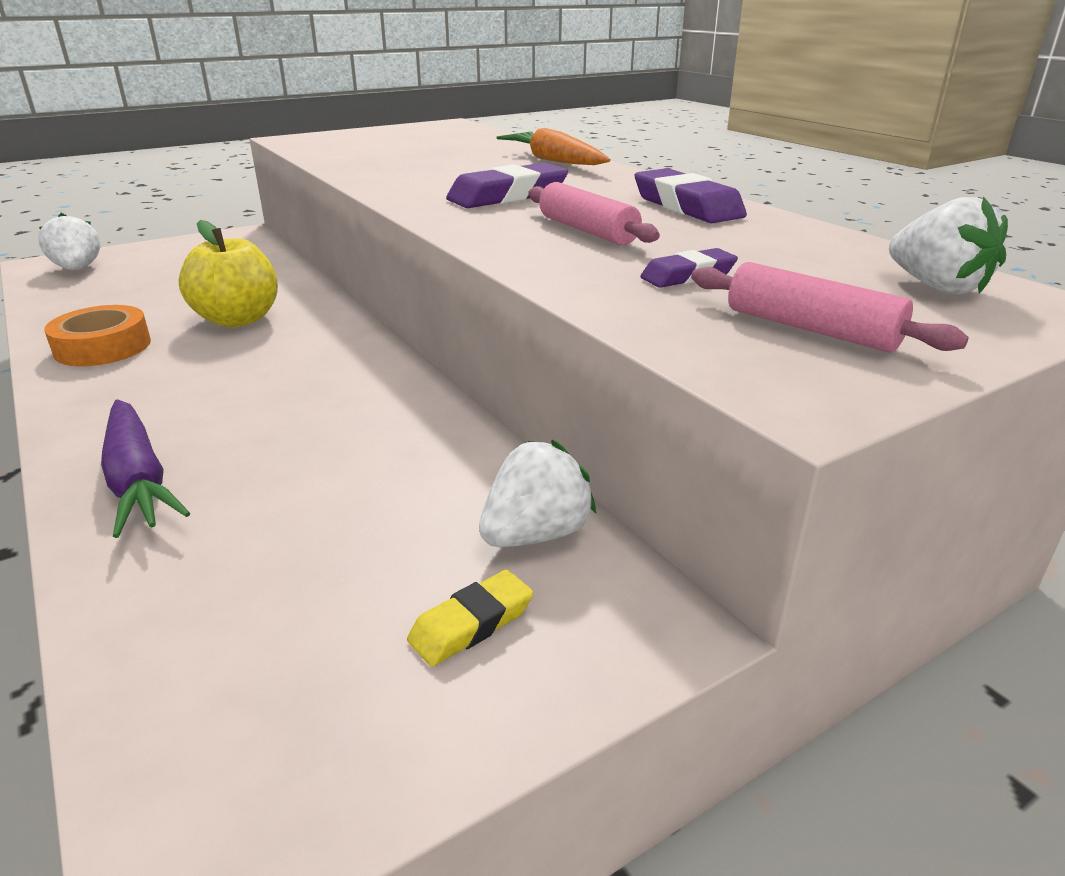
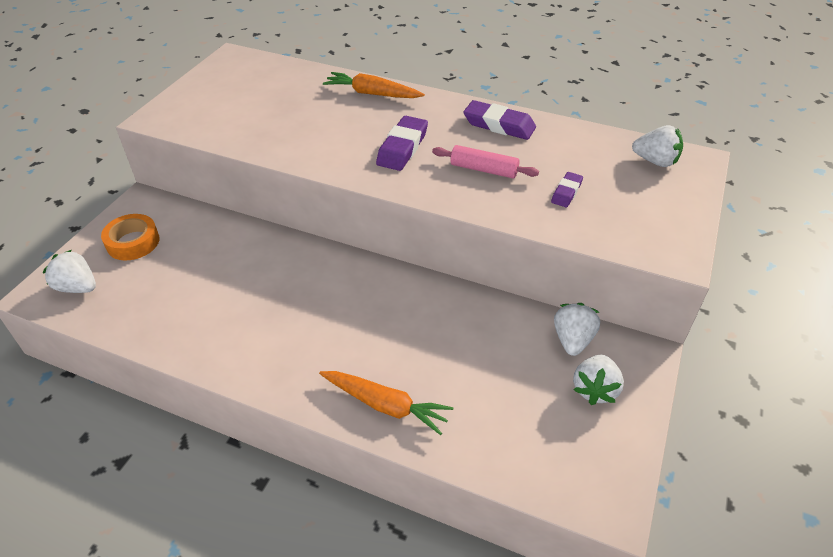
camera: 35 degrees left, 15 degrees up
(103, 347) = (222, 341): orange tape -> orange tape (133, 242)
(138, 479) = (386, 405): purple carrot -> orange carrot
(238, 319) = (268, 282): yellow apple -> none
(472, 624) = (594, 389): yellow eraser -> white strawberry
(811, 329) = (643, 213): pink rolling pin -> none

